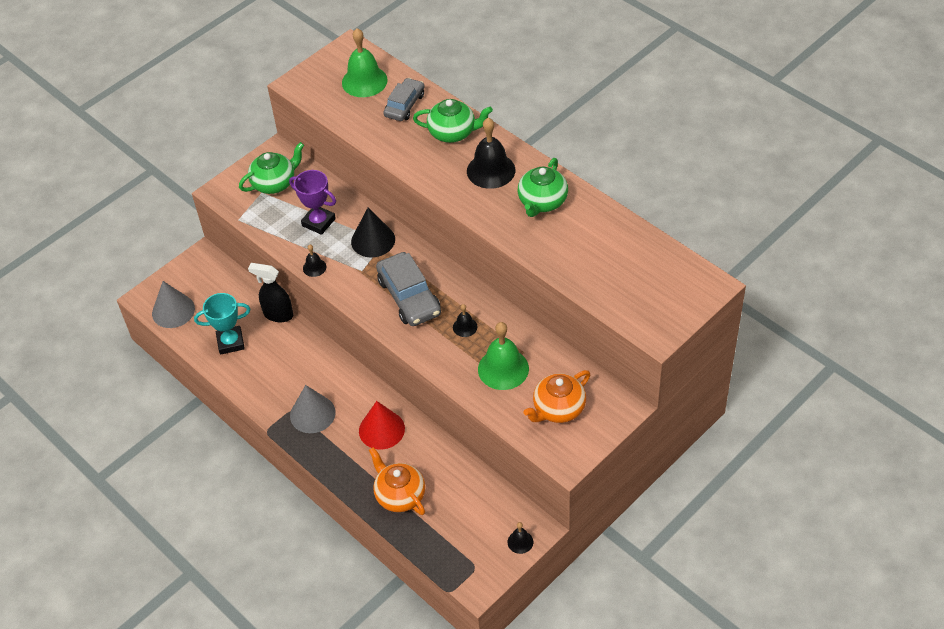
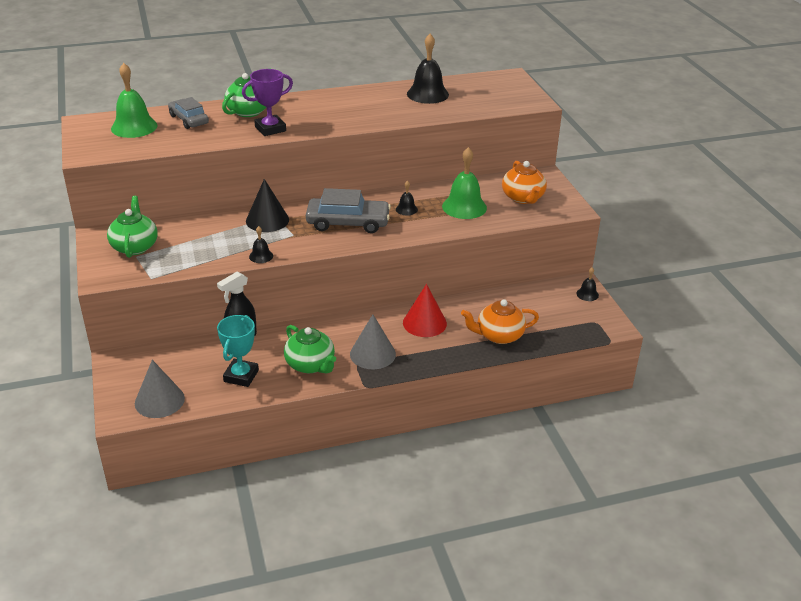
camera: 65 degrees left, 15 degrees down
(318, 222) = (212, 239): purple trophy -> purple trophy (270, 129)
(491, 170) = (309, 109): black bell -> black bell (427, 94)
(542, 202) = (367, 102): green teapot -> green teapot (310, 365)

